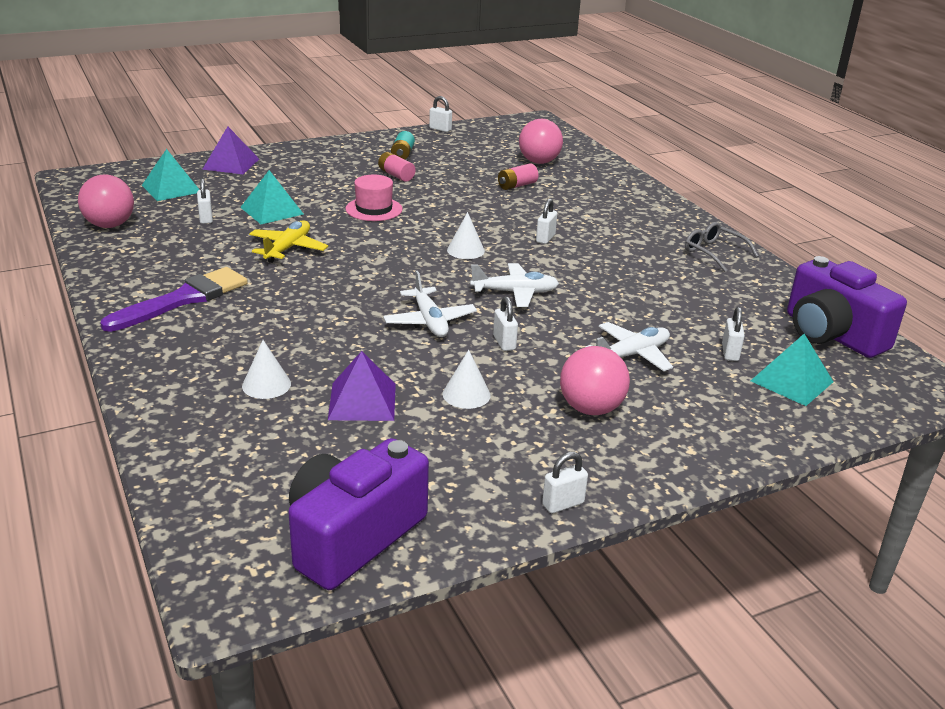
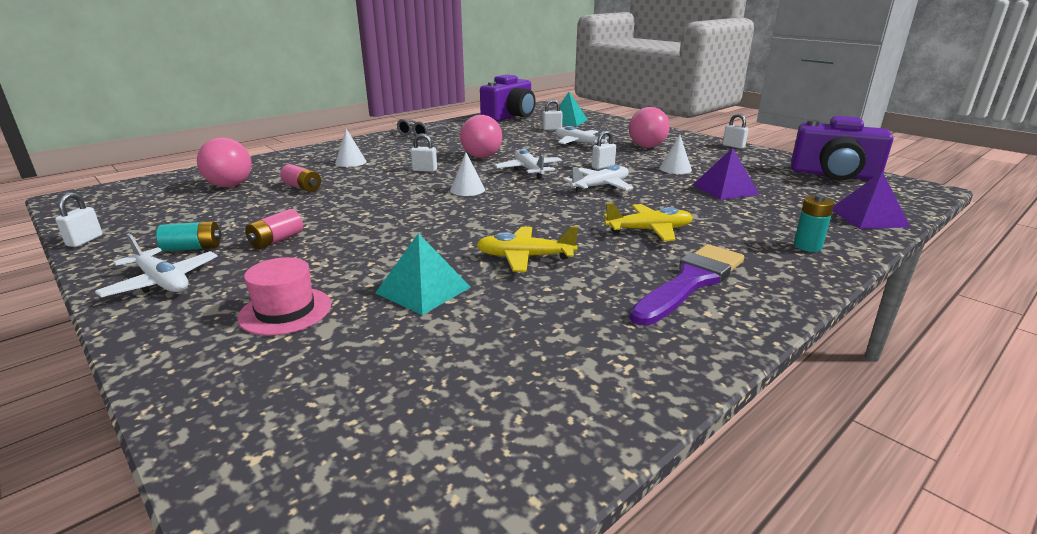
camera: 105 degrees left, 5 degrees down
(110, 225) = (560, 414): pink ball -> pink ball (481, 157)
(171, 188) = (366, 405): turquoise pyramid -> none
(178, 381) = (807, 246): none -> turquoise battery
(183, 299) = (691, 282): purple brush -> purple brush turned 105 degrees clockwise
(206, 218) = (476, 330): white padlock -> none
(231, 164) = (224, 376): purple pyramid -> purple pyramid (868, 217)
(266, 385) = (756, 217): white cone -> white cone (350, 162)
(289, 312) = (649, 230): none -> yellow plane
(354, 149) = (162, 282): none -> white plane
(374, 209) = (391, 235): pink hat -> pink hat (285, 311)

